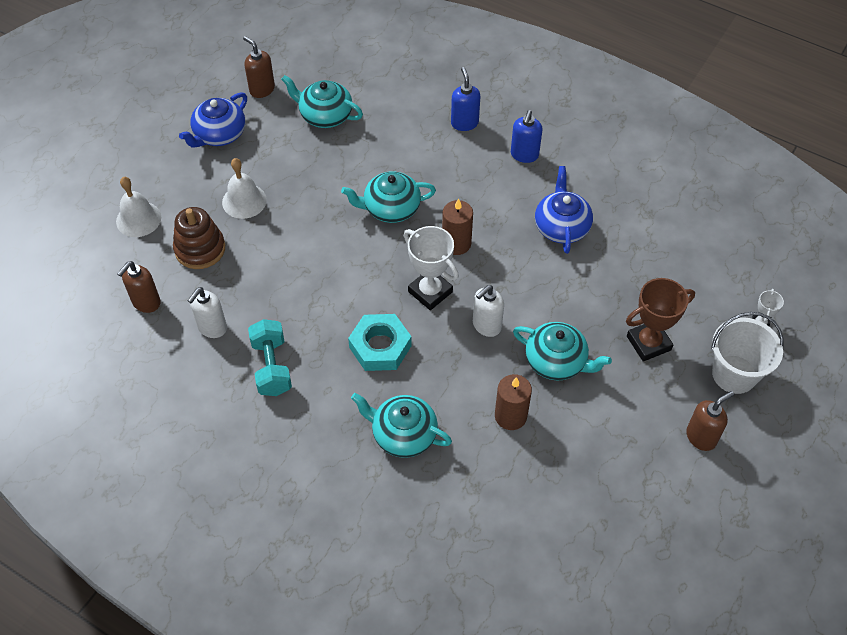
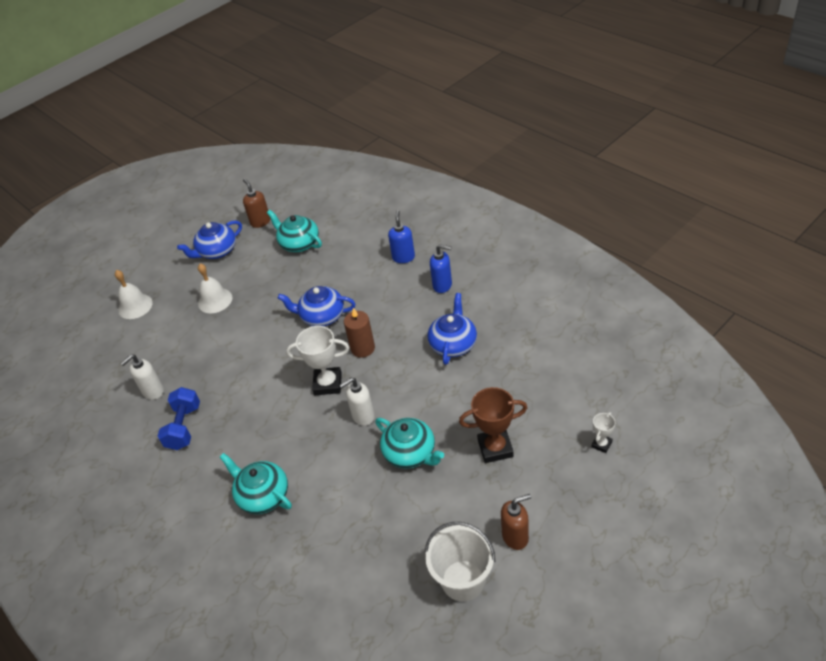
camera: 20 degrees right, 10 degrees down
(146, 302) = (114, 367): brown soap dispenser -> none
(200, 249) = (169, 332): brown stacking toy -> none
(272, 367) = (184, 427): turquoise dumbbell -> blue dumbbell
(380, 347) = (272, 422): turquoise nut -> none
(391, 208) = (322, 316): turquoise teapot -> blue teapot
(430, 292) = (328, 384): white trophy -> white trophy turned 60 degrees counterclockwise
(510, 416) = (355, 493): brown candle -> none
(524, 155) = (442, 285): blue soap dispenser -> blue soap dispenser turned 105 degrees counterclockwise
(734, 374) = (564, 485): white bucket -> white bucket (463, 580)

